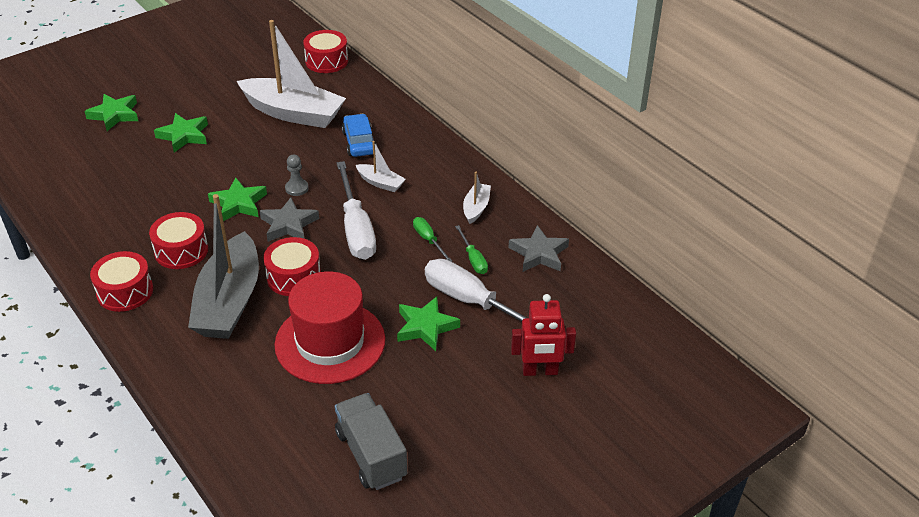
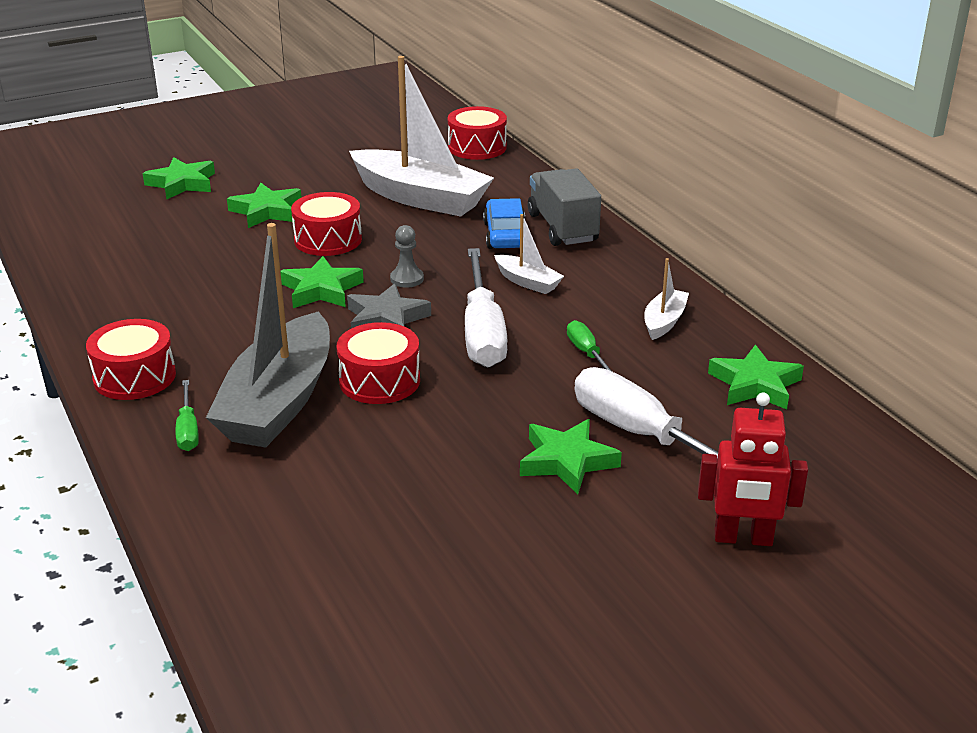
camera: 10 degrees right, 10 degrees down
(181, 251) = (227, 336): red drum -> red drum (328, 240)
(330, 342) = (416, 467): red hat -> none
(371, 455) = (450, 626): grey truck -> grey truck (562, 228)
(473, 259) = (652, 382): green screwdriver -> green screwdriver (188, 430)
(539, 254) = (755, 385): grey star -> green star

